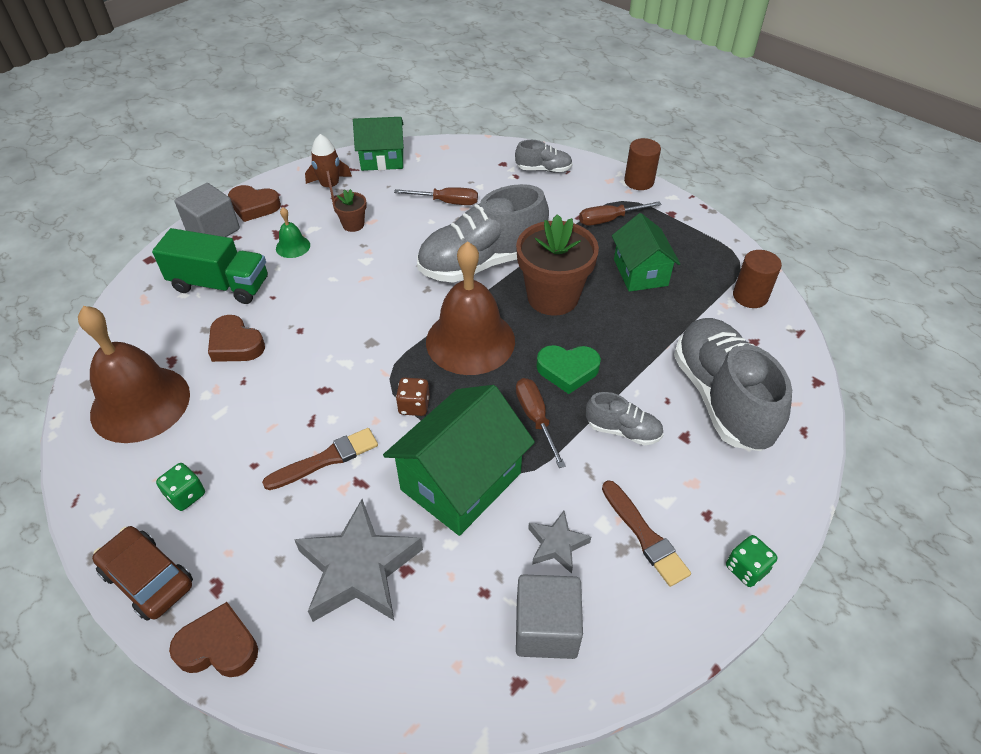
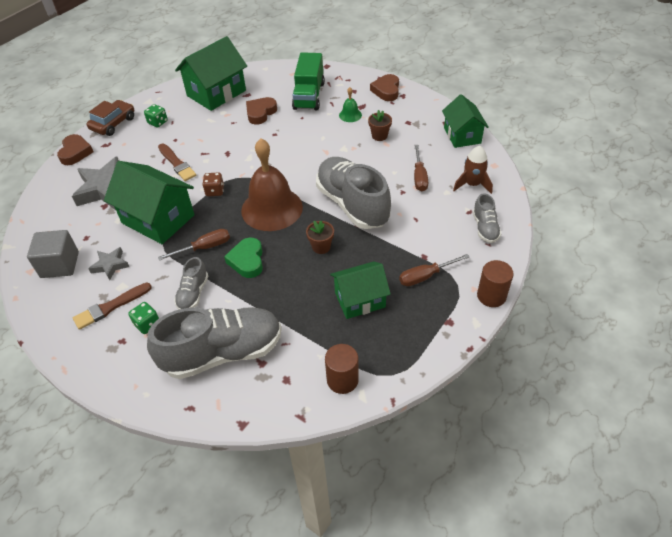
camera: 85 degrees right, 0 degrees up
(140, 403) = (216, 93): brown bell -> green house
(213, 230) = (358, 81): grey cube -> none
(330, 187) = (418, 117): brown rocket -> brown rocket (472, 184)
(552, 297) = (321, 247): brown flower pot -> brown flower pot, size x0.47
(609, 220) = (425, 276): brown screwdriver -> brown screwdriver turned 90 degrees counterclockwise
(746, 569) = (79, 361): green dice -> green dice (147, 324)

